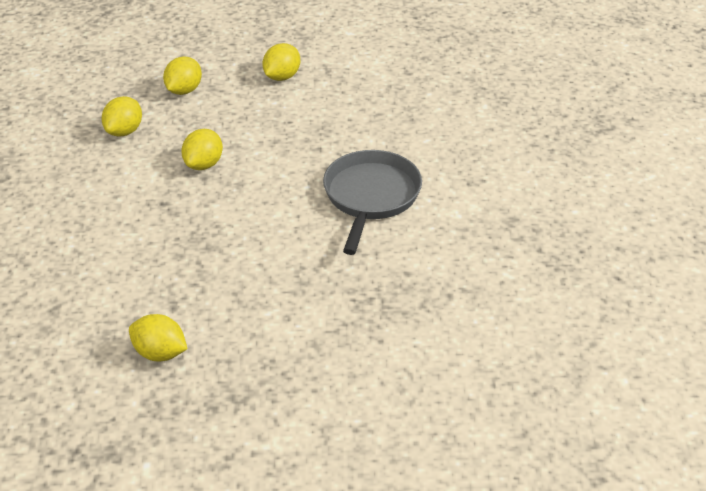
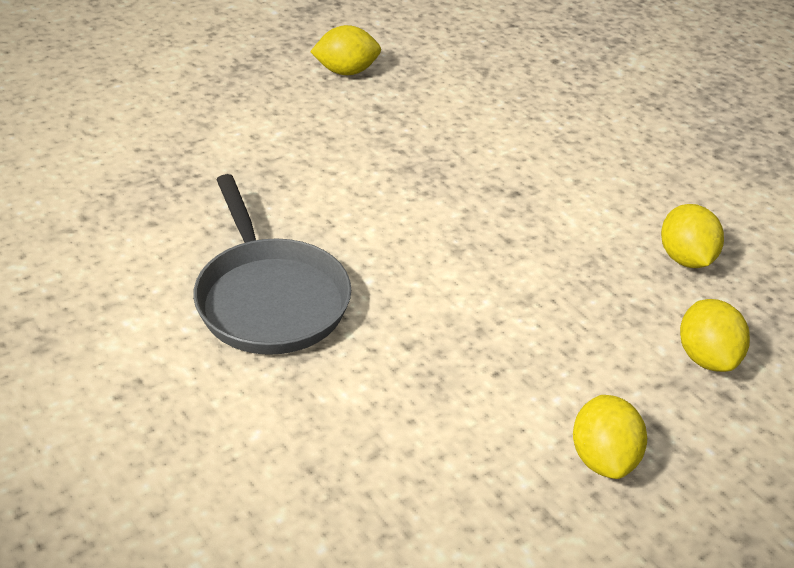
camera: 145 degrees right, 0 degrees up
(203, 164) = (530, 255): yellow lemon -> none

